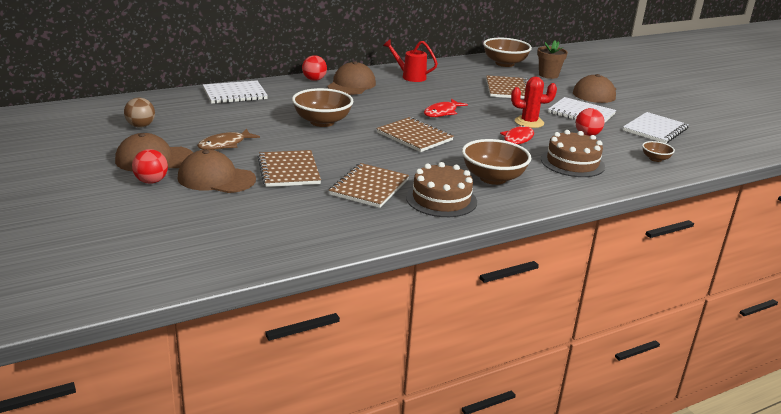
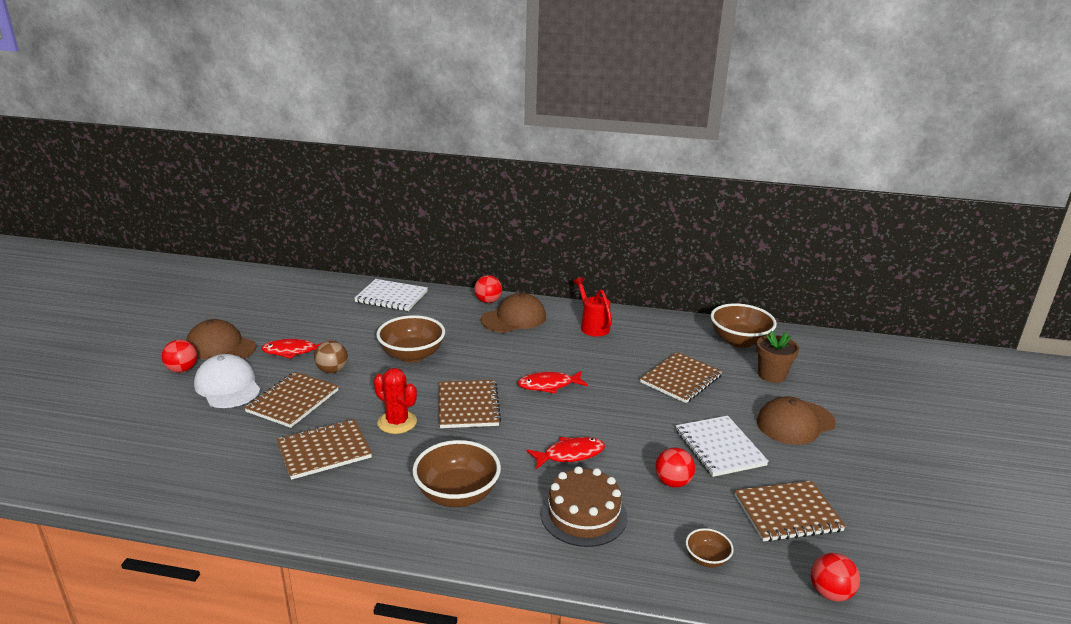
camera: 40 degrees right, 0 degrees up
(140, 126) = (267, 308): brown ball -> brown ball (332, 370)
(216, 178) = (228, 386): brown cap -> white cap
(225, 145) = (293, 351): brown fish -> red fish
(441, 199) = (361, 497): brown cake -> none
(529, 122) = (628, 435): red cactus -> red cactus (397, 422)
(655, 130) = (787, 513): white notebook -> brown notebook
(720, 152) = (830, 593): none -> red ball

